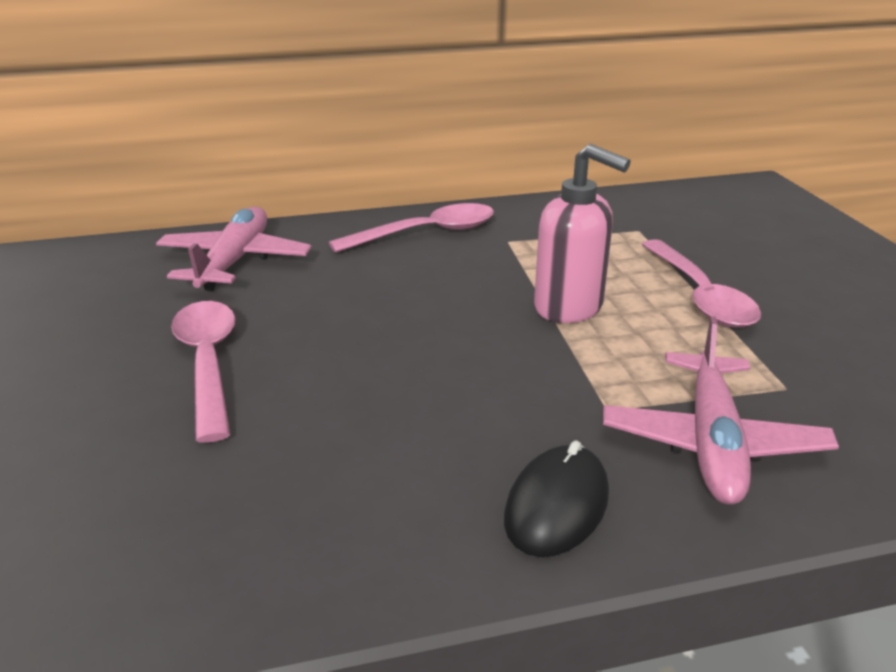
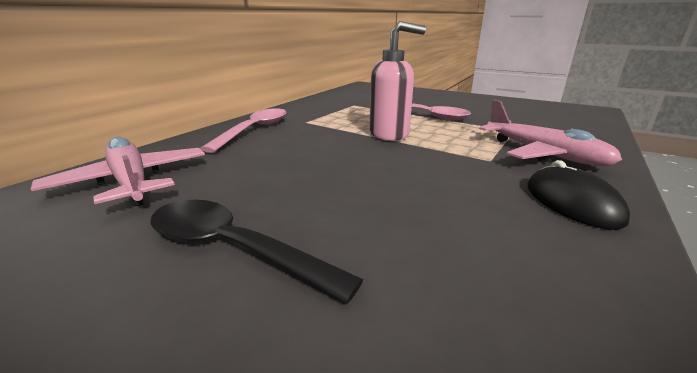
camera: 45 degrees left, 5 degrees down
(208, 364) = (234, 248): pink spoon -> black spoon

